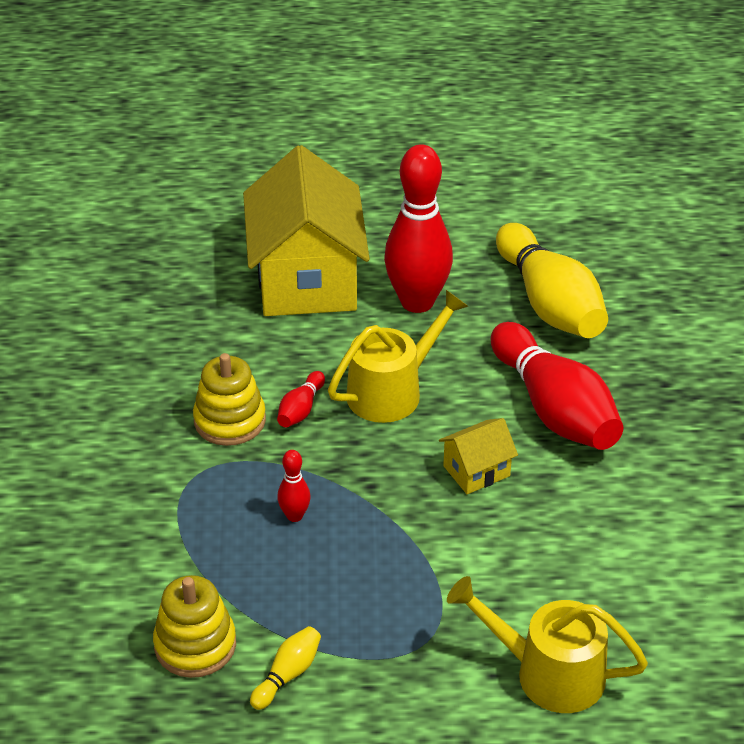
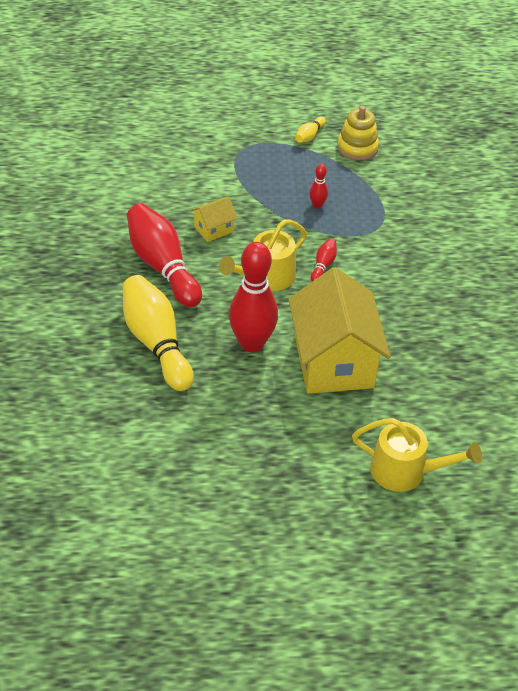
camera: 175 degrees right, 5 degrees up
(230, 420) = (366, 258): yellow stacking toy -> none
(547, 673) = (182, 136): yellow watering can -> yellow watering can (406, 471)

